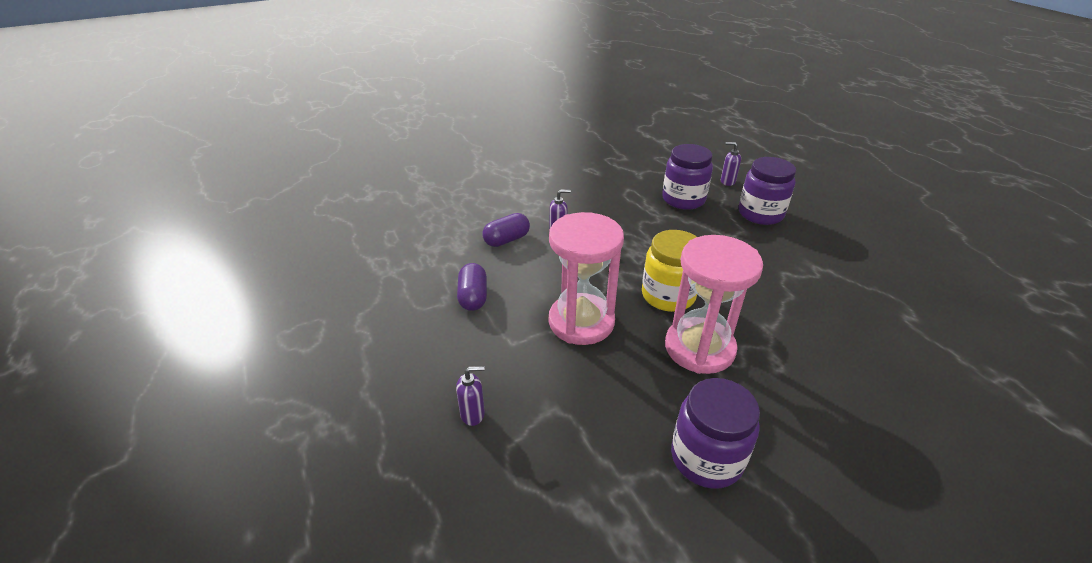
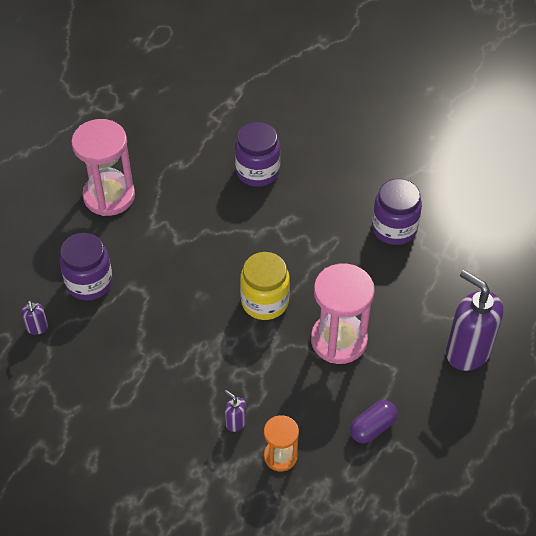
camera: 125 degrees left, 15 degrees up
(473, 414) = (467, 351): purple soap dispenser -> purple soap dispenser, size x2.32
(506, 240) = (280, 456): purple capsule -> orange hourglass
(683, 199) = (102, 350): purple jar -> purple jar (257, 171)
(699, 348) = (308, 262): pink hourglass -> pink hourglass (109, 196)

